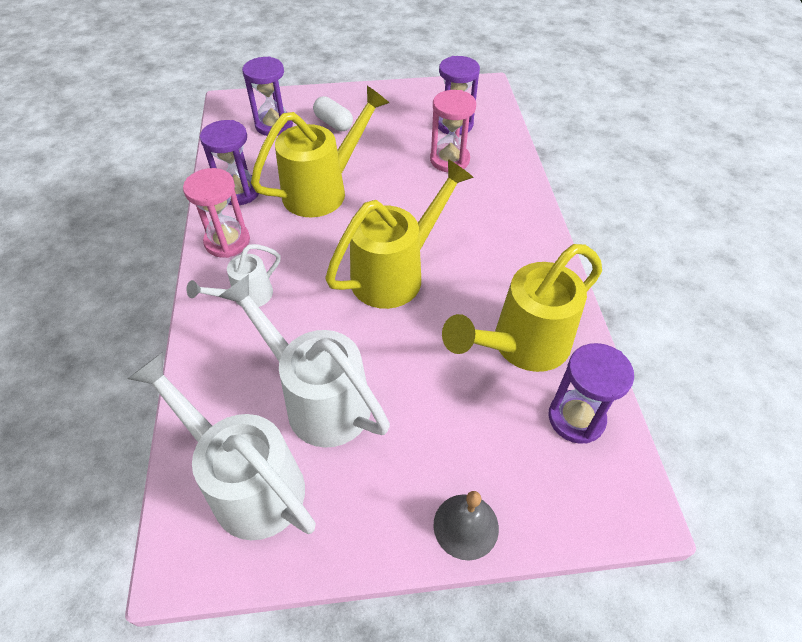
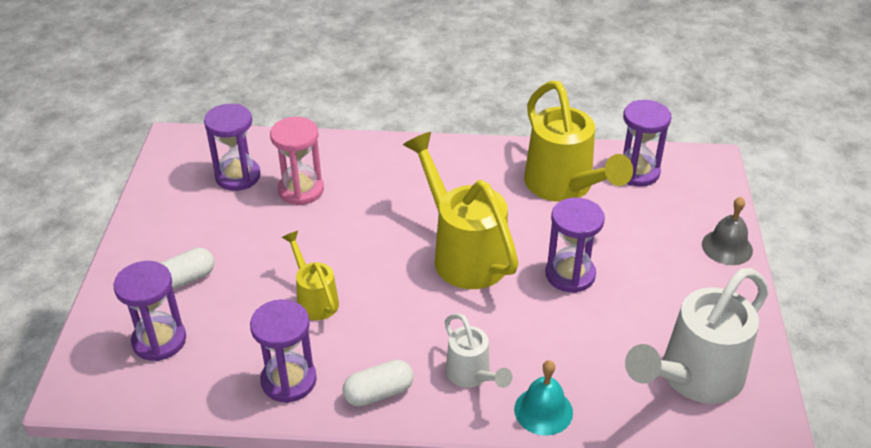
camera: 80 degrees left, 10 degrees down
(207, 351) = (543, 411): none -> turquoise bell
(227, 241) = (378, 393): pink hourglass -> white capsule
(318, 398) = (609, 324): white watering can -> none
(324, 190) = (314, 299): yellow watering can -> yellow watering can, size x0.54
(384, 360) = (570, 275): none -> purple hourglass

